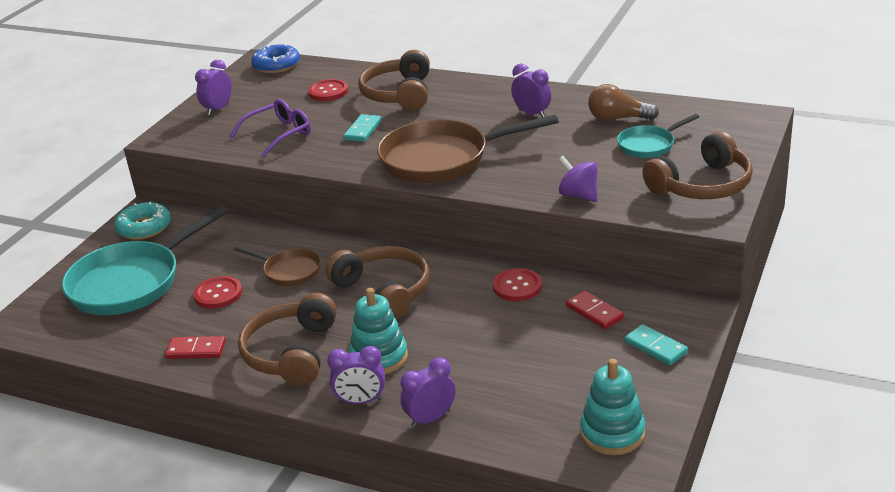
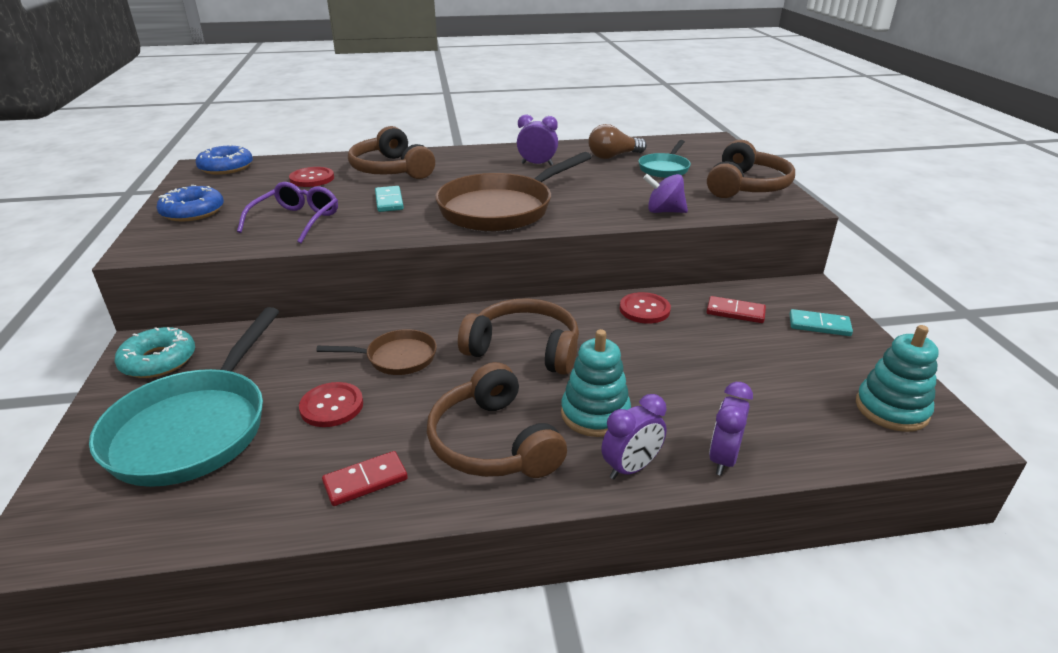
camera: 35 degrees left, 0 degrees up
(218, 109) = (193, 212): purple clock -> blue donut

